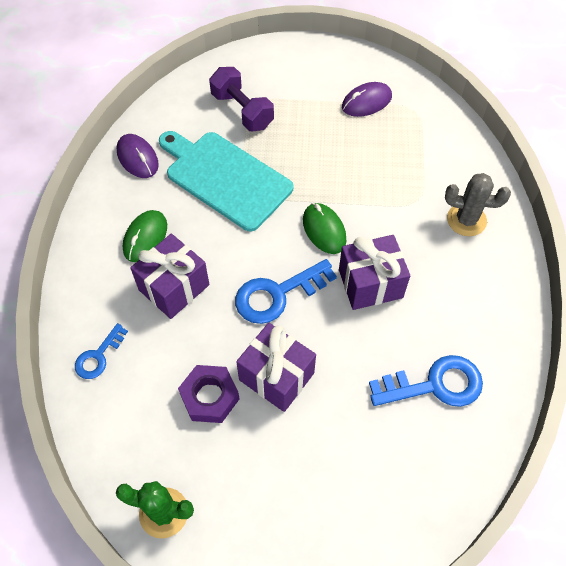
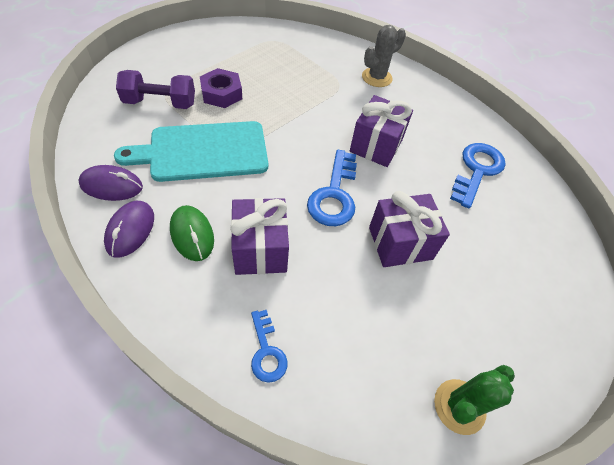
camera: 55 degrees left, 5 degrees down
(209, 397) = (381, 296): purple nut -> purple nut (221, 93)
(324, 230) = (311, 136): green mouse -> none
(366, 102) = (240, 51): purple mouse -> purple mouse (130, 230)

